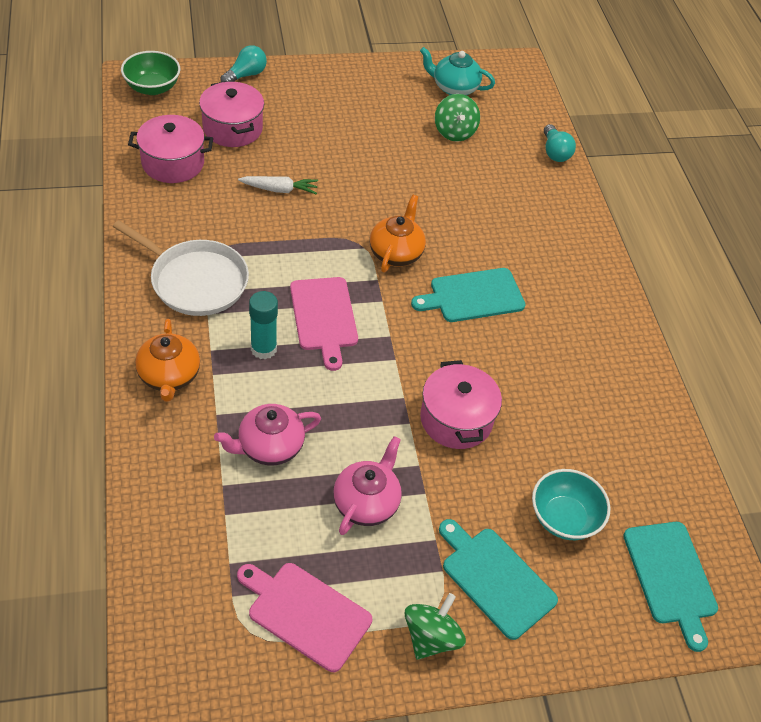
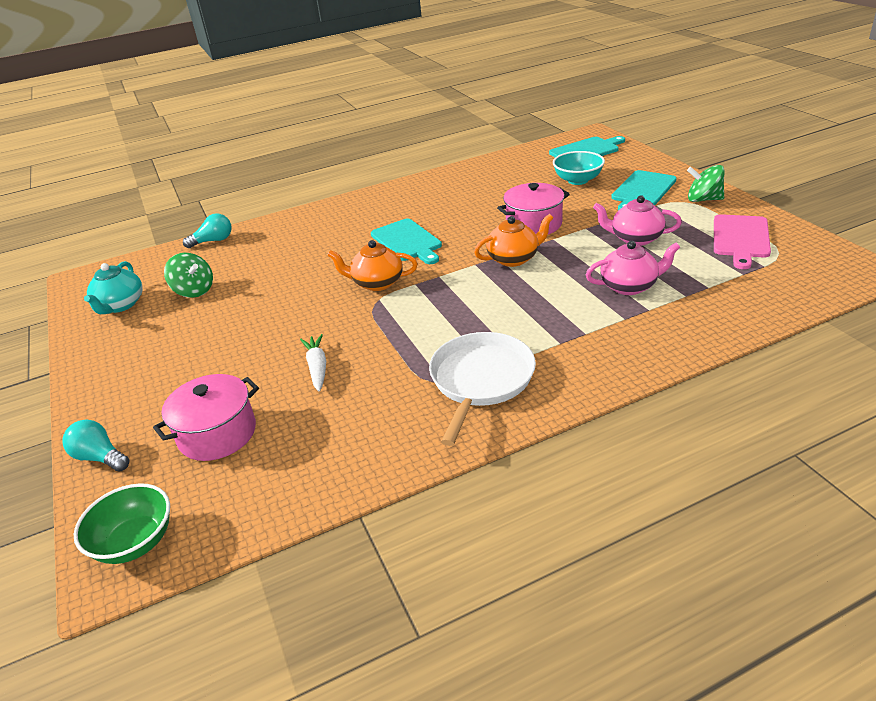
camera: 95 degrees left, 15 degrees down
(169, 376) = (608, 356): orange teapot -> orange teapot (514, 258)
(173, 163) = (299, 462): pink pot -> none
(263, 349) = (535, 316): turquoise glue stick -> none
(269, 446) = (629, 286): pink teapot -> pink teapot turned 60 degrees counterclockwise
(324, 317) = (476, 297): pink cutting board -> none
(454, 132) = (194, 291): green spinning top -> green spinning top turned 60 degrees clockwise

